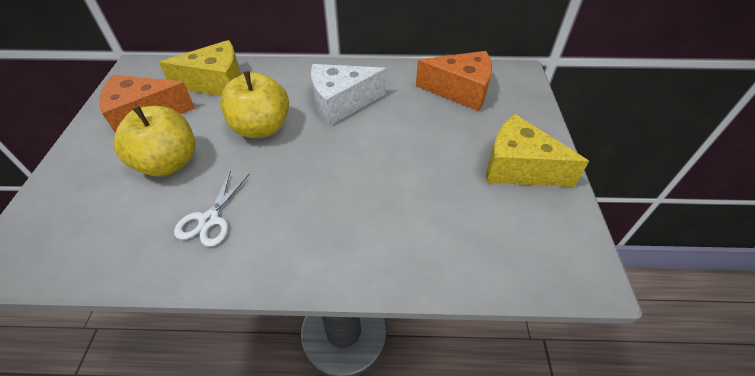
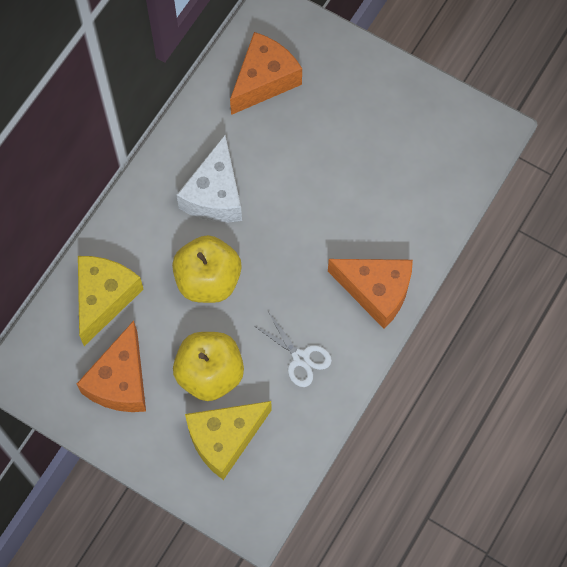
camera: 60 degrees left, 20 degrees up
(316, 250) = (376, 291): none -> orange cheese
(518, 168) = (385, 102): yellow cheese -> yellow cheese (225, 439)

